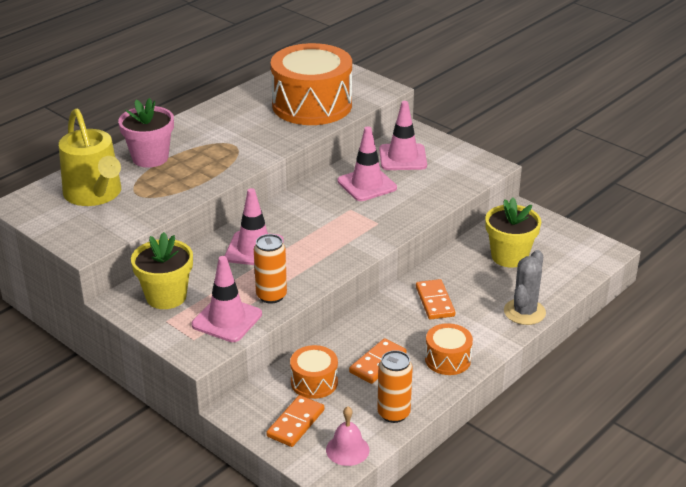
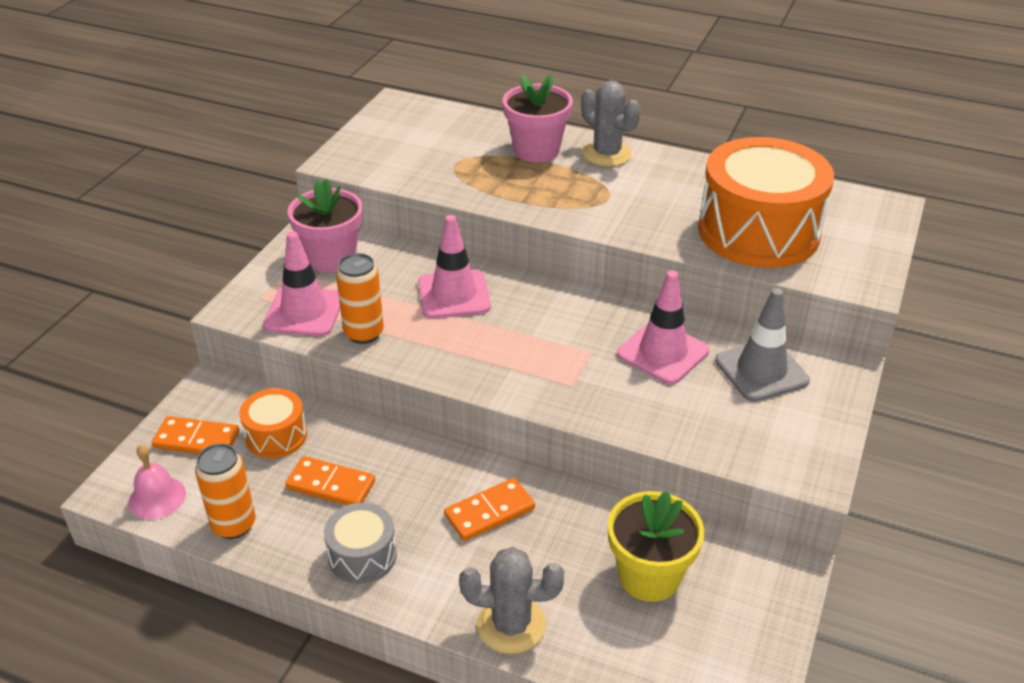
camera: 70 degrees right, 5 degrees up
(95, 194) = (440, 138): yellow watering can -> none
(166, 296) = (331, 258): yellow flower pot -> pink flower pot
(180, 132) = (607, 154): none -> grey cactus
(402, 157) = (761, 371): pink traffic cone -> grey traffic cone
(447, 359) = (362, 556): orange drum -> grey drum

